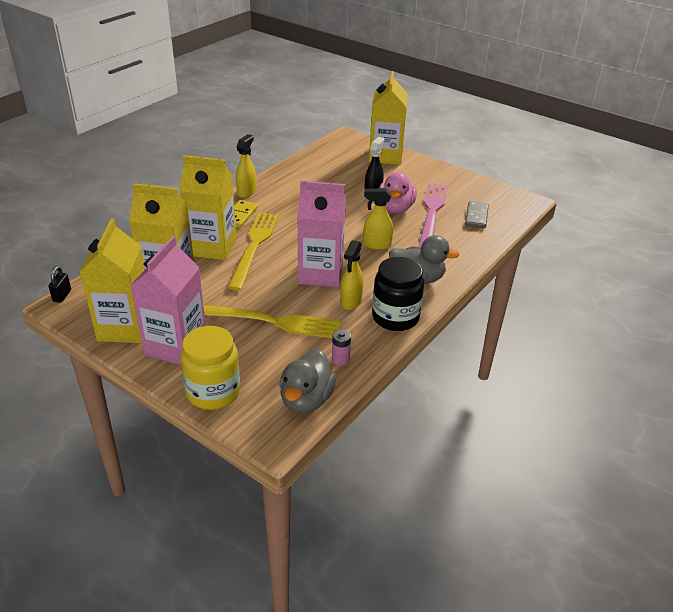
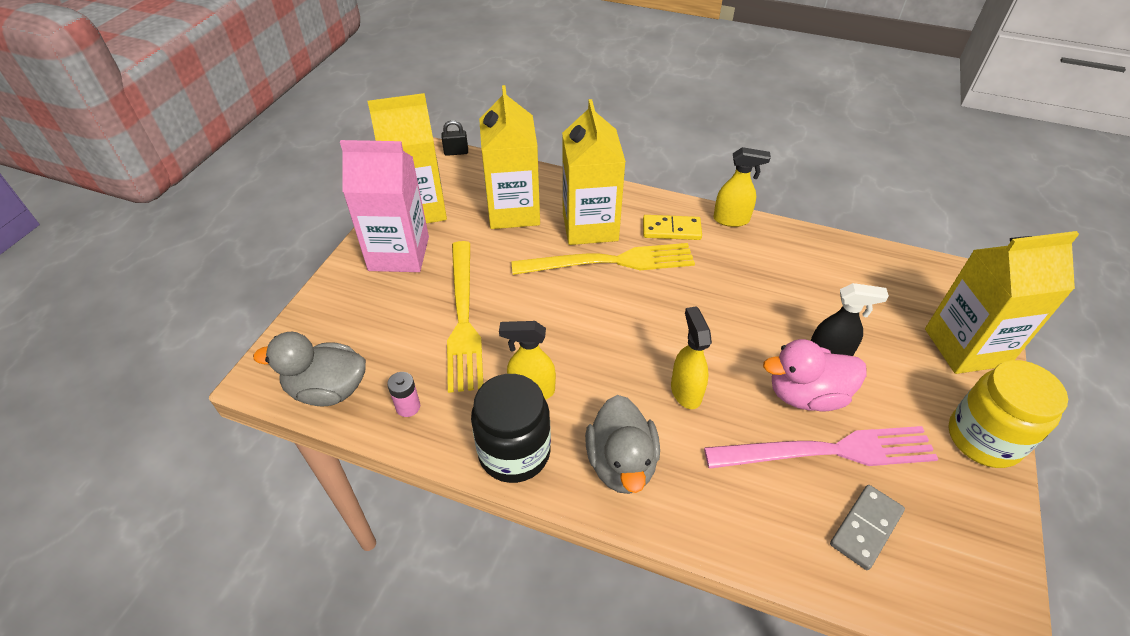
camera: 75 degrees right, 10 degrees up
(213, 392) = (330, 304): yellow jar -> yellow jar (983, 438)
(321, 273) = (582, 342): pink carton -> none
(476, 216) = (866, 528): grey domino -> grey domino turned 45 degrees counterclockwise

